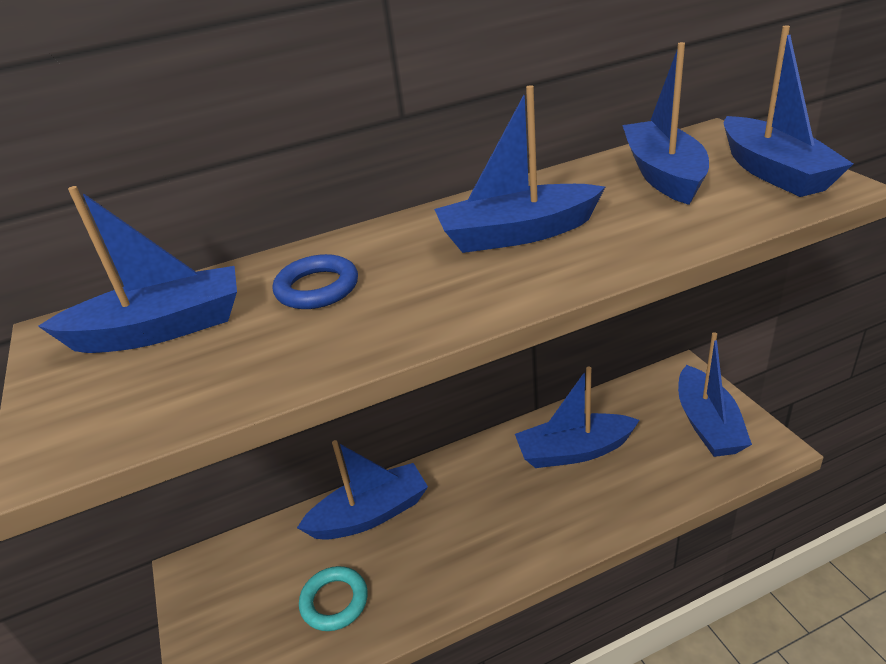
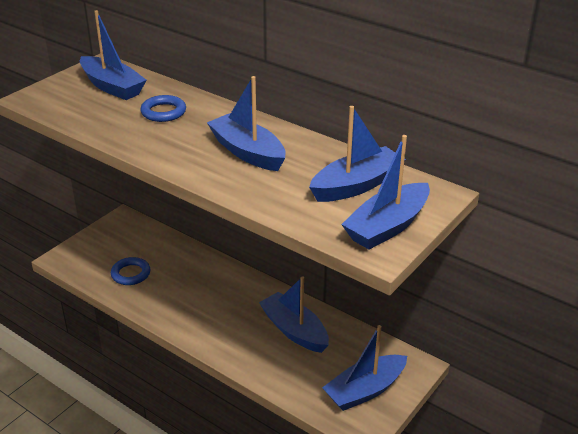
camera: 55 degrees right, 0 degrees up
(334, 601) = (131, 274): turquoise ring -> blue ring
(370, 514) = (192, 263): blue boat -> none

